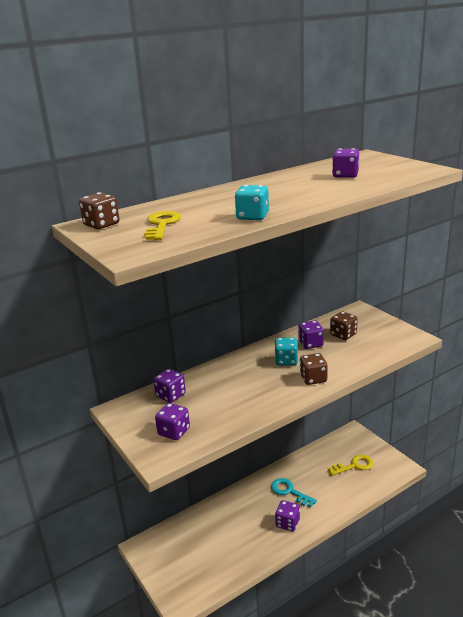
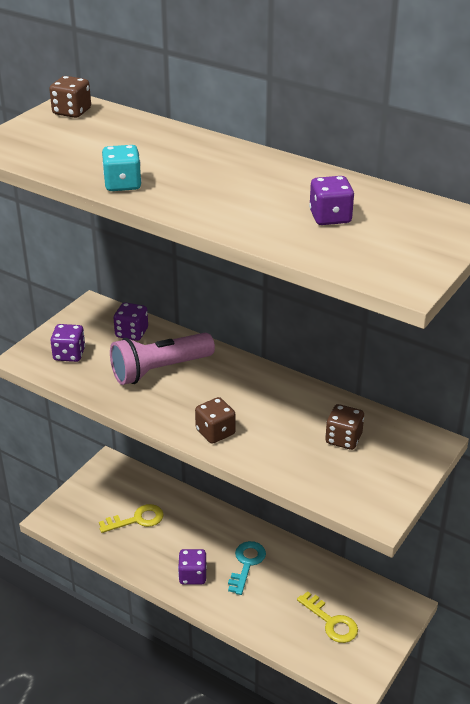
camera: 65 degrees right, 10 degrees up
(162, 225) = (80, 141): yellow key -> yellow key (136, 519)
(227, 390) = (160, 370): none -> pink flashlight
(286, 361) = (246, 400): turquoise dice -> none
(310, 344) = (300, 413): purple dice -> none

